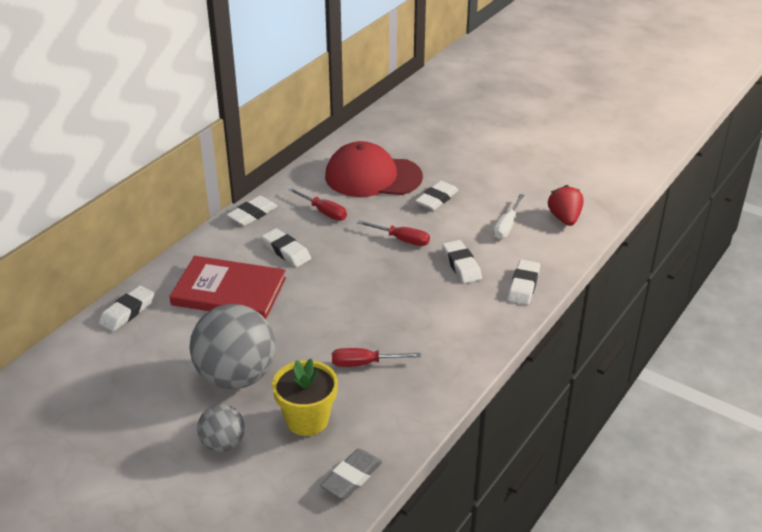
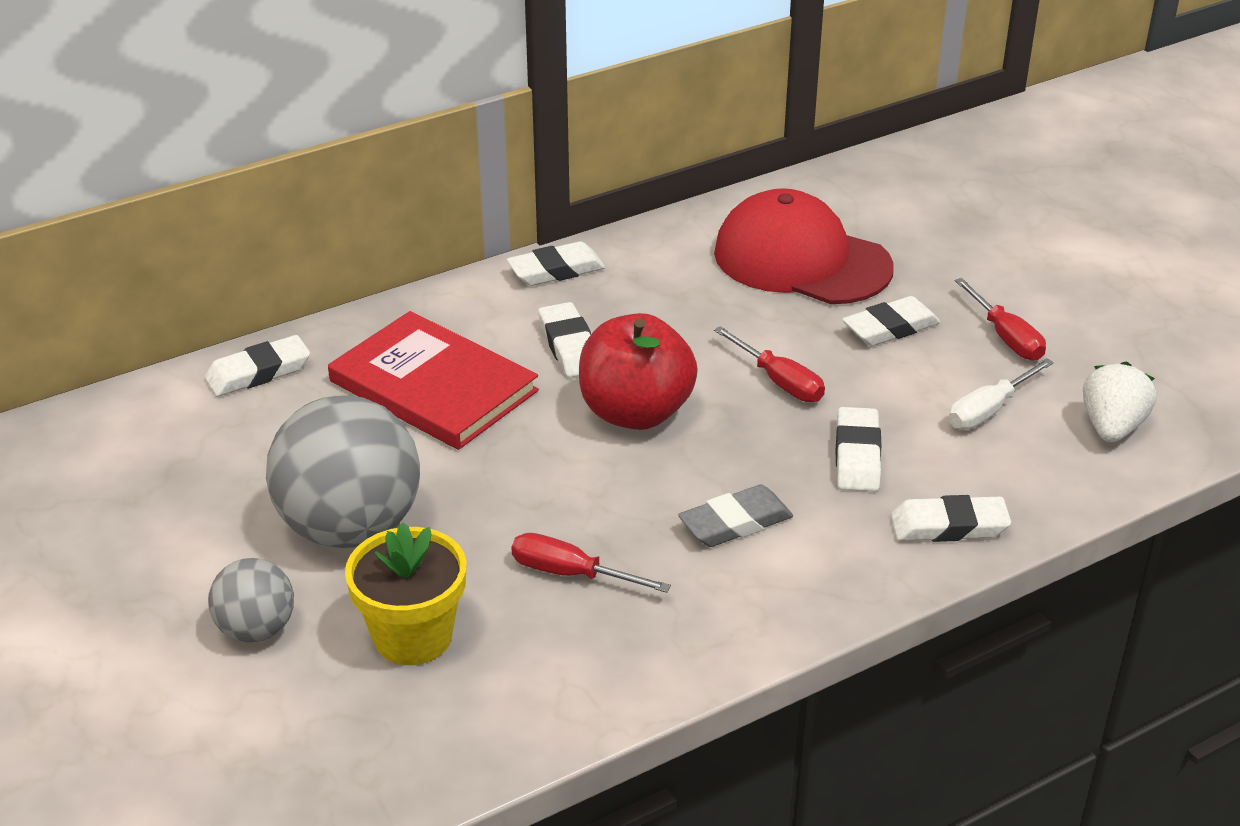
camera: 25 degrees right, 0 degrees up
(324, 212) = (676, 298): red screwdriver -> red screwdriver (1006, 337)
(342, 275) = (635, 412): none -> red apple
(351, 477) = (418, 759): grey eraser -> grey eraser (735, 523)
(523, 285) = (949, 526): white eraser -> white eraser turned 45 degrees clockwise
(564, 218) = (1112, 427): red strawberry -> white strawberry

